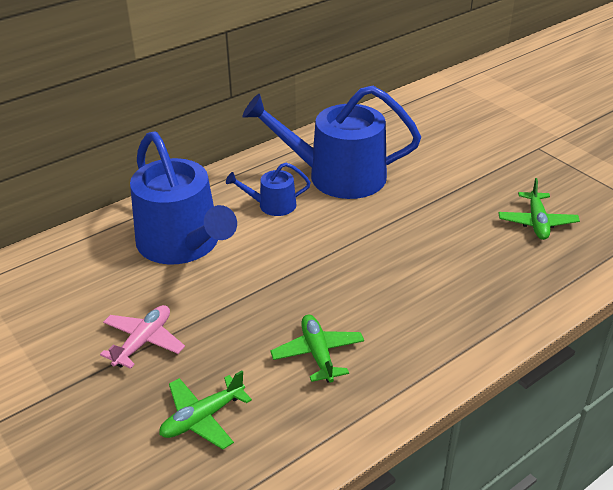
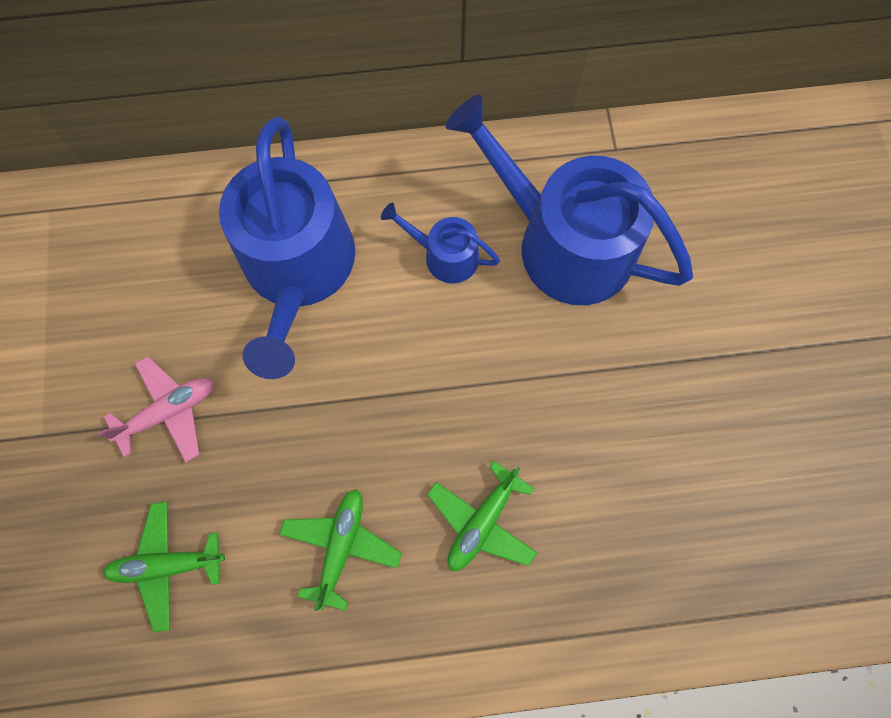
camera: 30 degrees right, 35 degrees up
(537, 222) = (769, 484): green plane -> green plane (482, 521)

